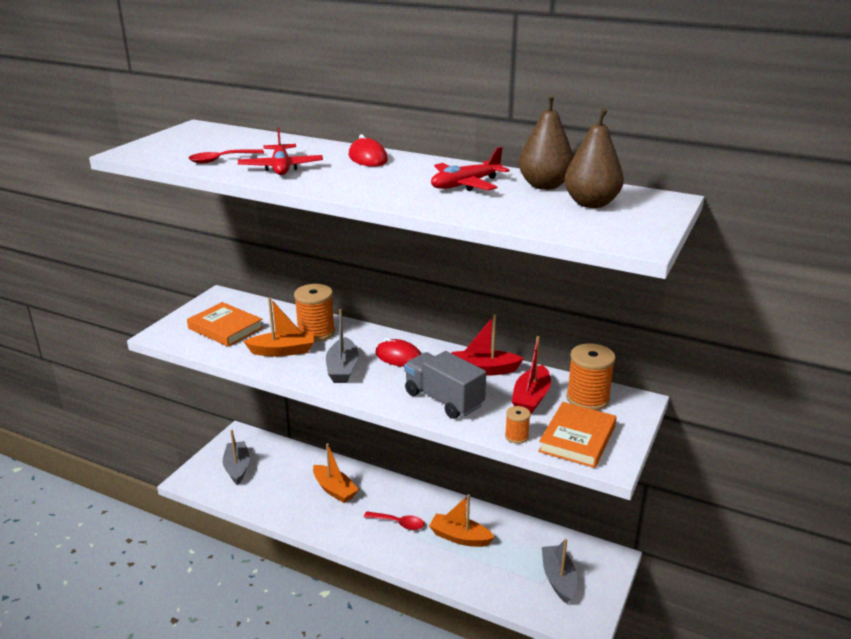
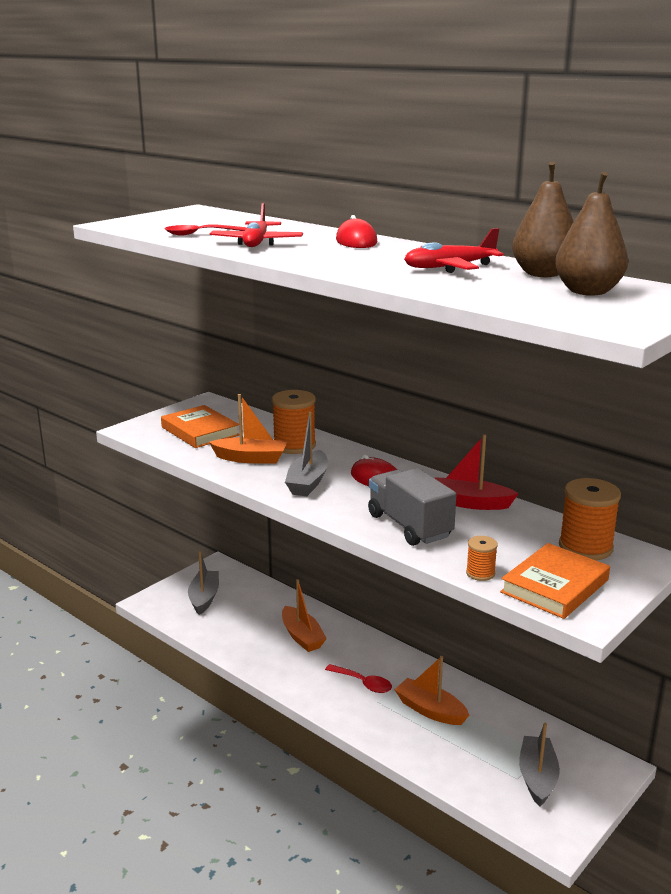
camera: 15 degrees right, 5 degrees down
(531, 398) = (515, 538): red boat -> none

